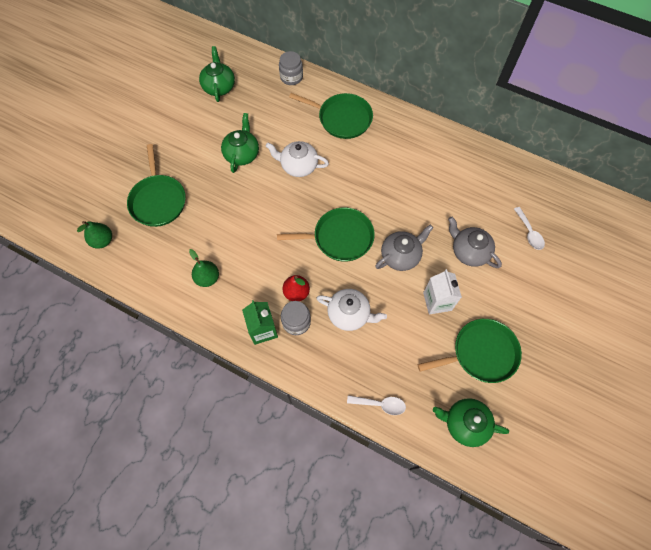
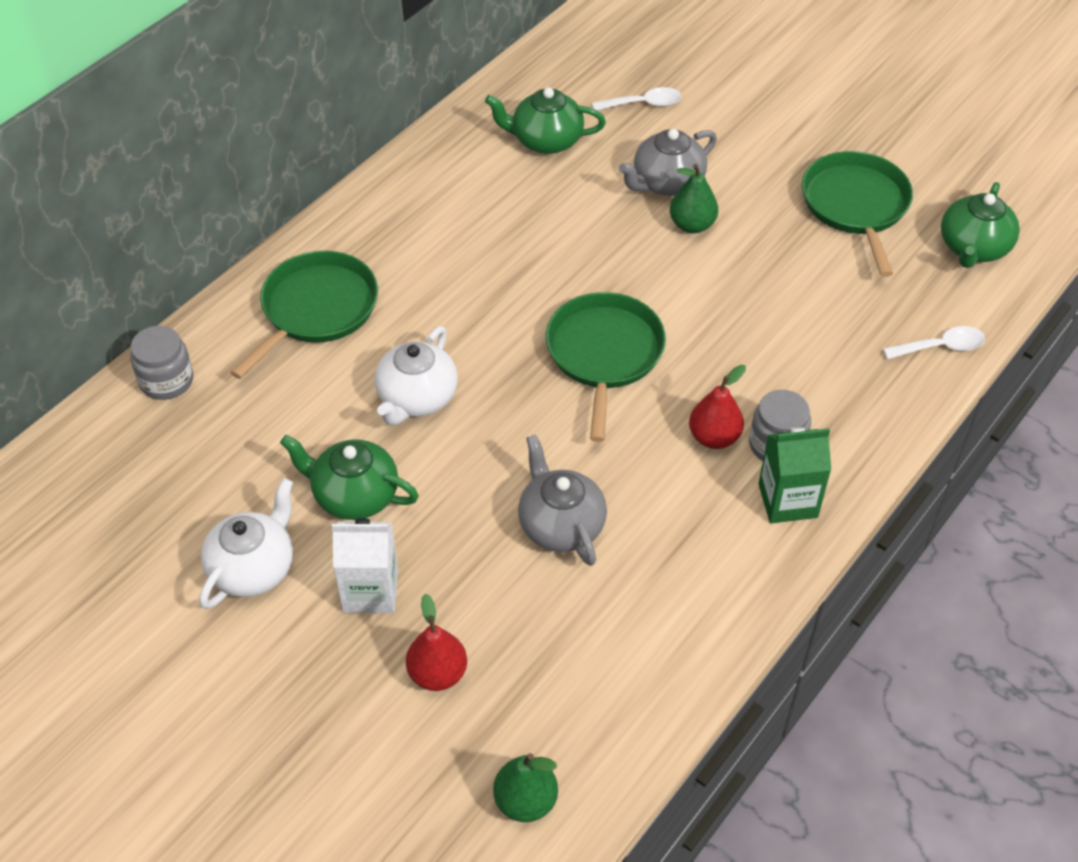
camera: 80 degrees left, 15 degrees down
(158, 200) = (437, 674): green pan -> red pear
(207, 278) = (660, 586): green pear -> green pear (692, 225)
(219, 87) = (137, 523): green teapot -> green teapot (545, 140)
(349, 314) = (769, 363): white teapot -> white teapot (253, 568)
(380, 404) = (940, 347): white spoon -> white spoon turned 60 degrees clockwise
(401, 256) = (659, 272): grey teapot -> grey teapot (560, 524)
(437, 301) = (757, 241): white carton -> white carton (370, 590)

